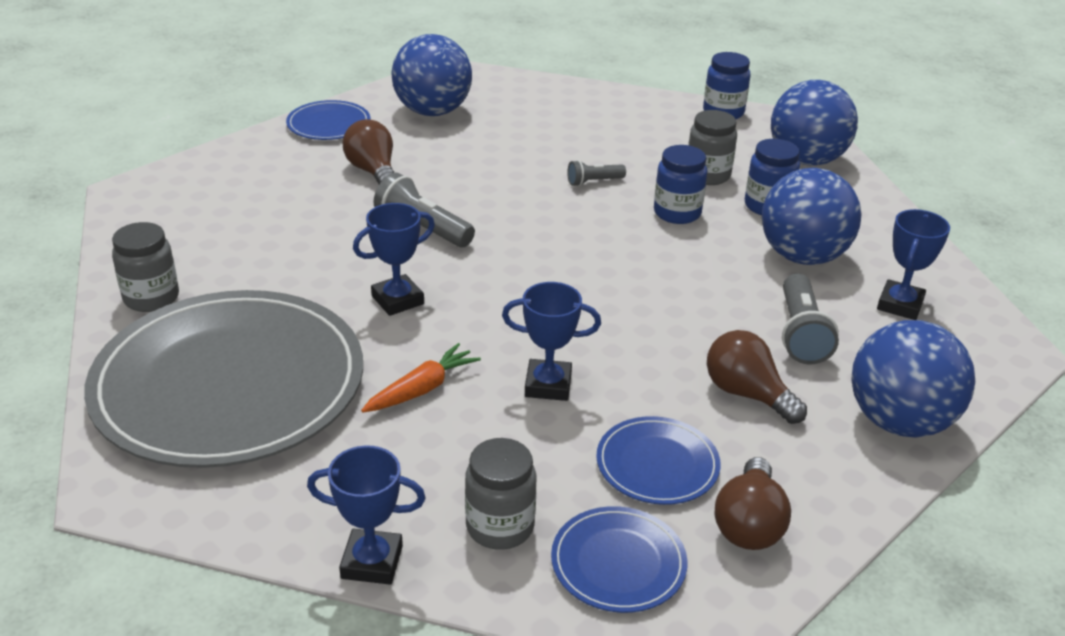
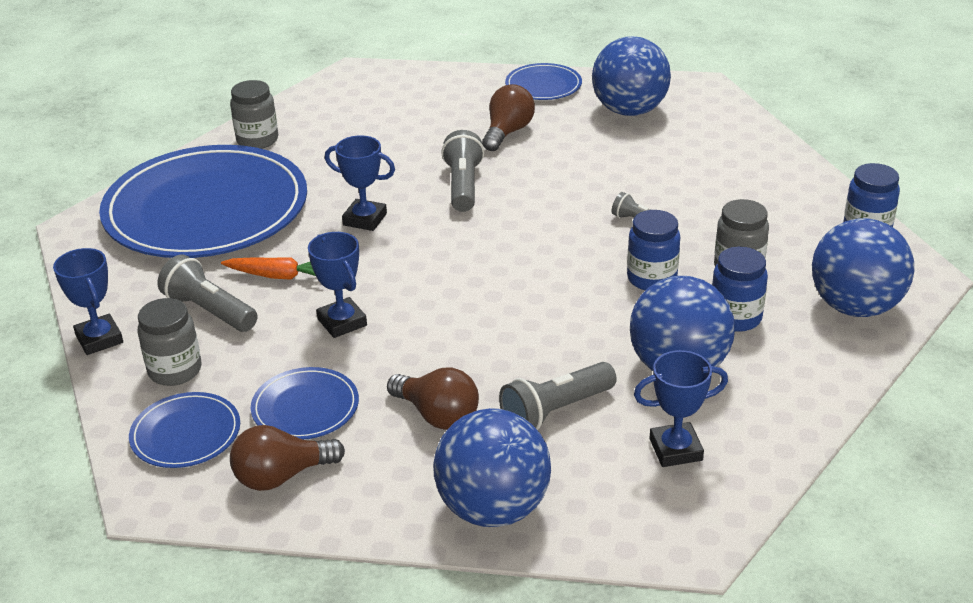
camera: 55 degrees right, 0 degrees up
(229, 384) = (206, 209): grey plate -> blue plate
(423, 459) = (209, 311): none -> grey flashlight
(747, 394) = (437, 415): brown light bulb -> brown light bulb turned 120 degrees clockwise

